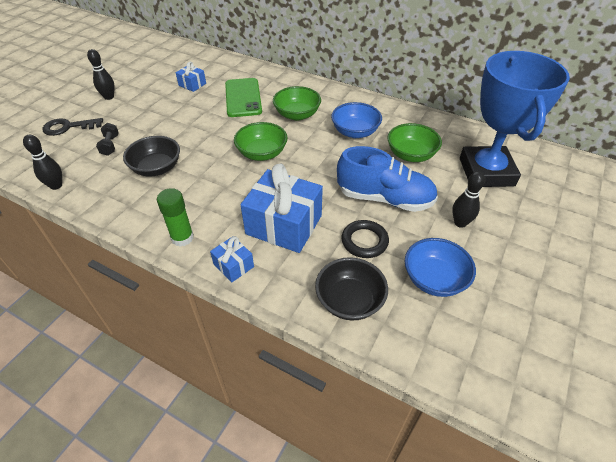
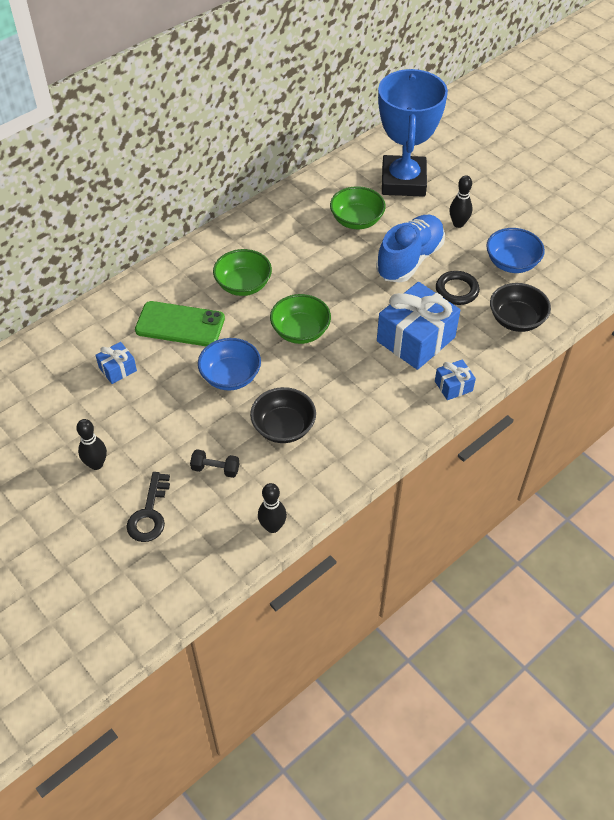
camera: 70 degrees left, 5 degrees up
(182, 238) = (404, 418): green glue stick -> none
(355, 132) = (300, 248): blue bowl -> blue bowl (230, 376)
(486, 172) = (403, 181): blue trophy -> blue trophy turned 75 degrees clockwise

